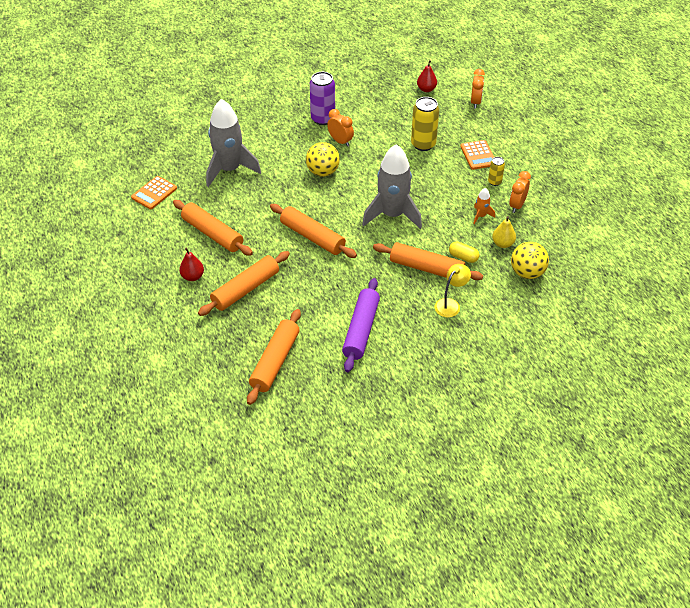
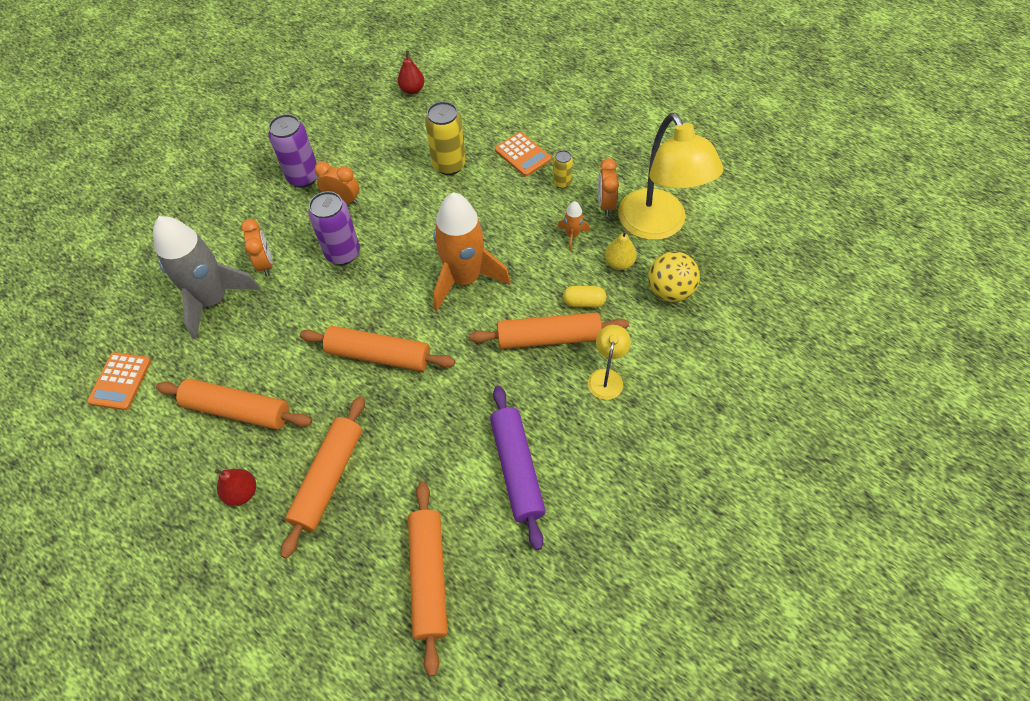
camera: 25 degrees left, 10 degrees up
(323, 172) = (343, 253): yellow ball -> purple can
(392, 215) = (464, 279): grey rocket -> orange rocket
(475, 102) = (480, 86): orange clock -> orange clock (265, 263)
(546, 231) = (658, 226): none -> yellow lamp

